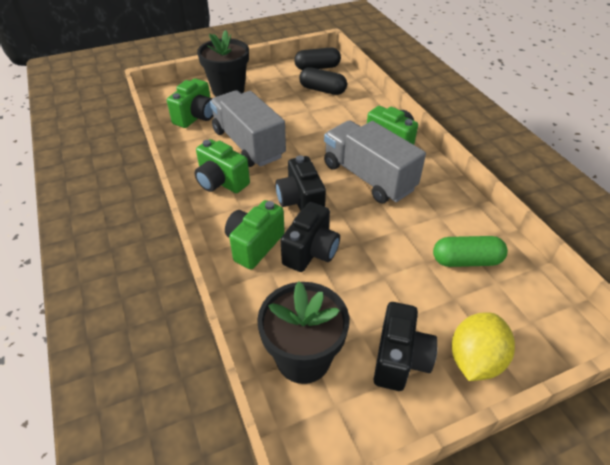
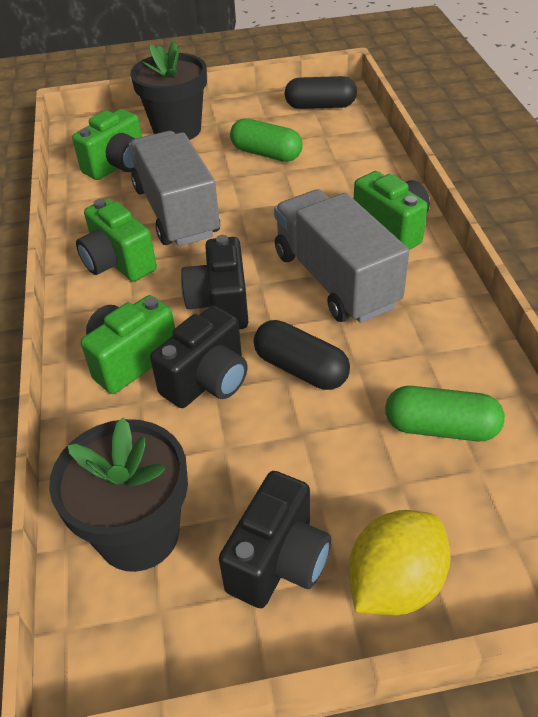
camera: 15 degrees right, 0 degrees up
(294, 101) = (266, 154): none -> green capsule
(322, 90) = (315, 141): black capsule -> black capsule (301, 369)

